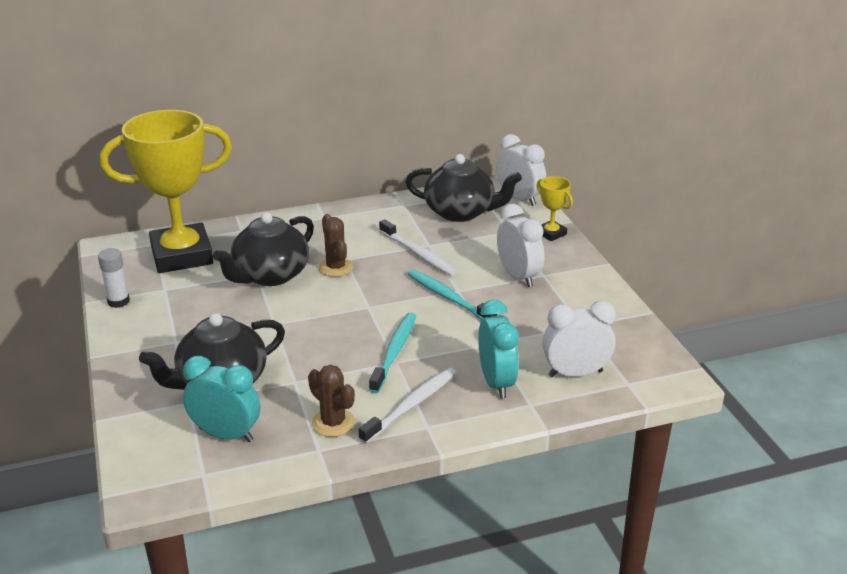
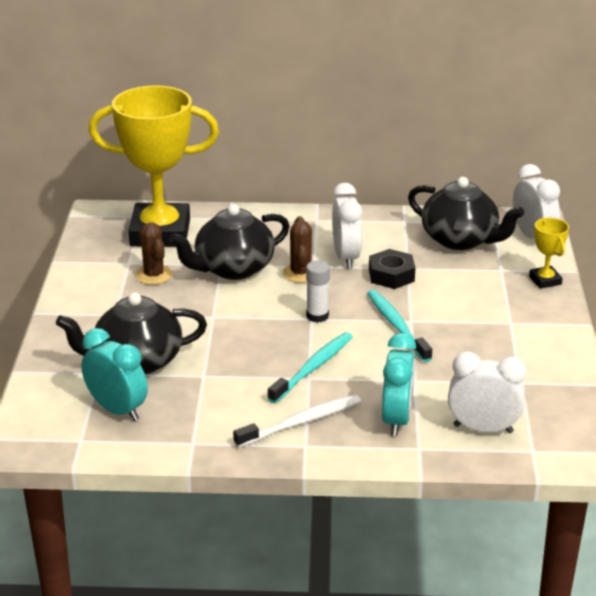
camera: 20 degrees right, 0 degrees up
(118, 301) = (82, 266): white glue stick -> white glue stick (317, 316)
(333, 423) = (219, 421): brown cactus -> brown cactus (154, 275)
(418, 254) = (391, 275): white toothbrush -> black nut
(518, 276) = (482, 318): white clock -> white clock (346, 257)

